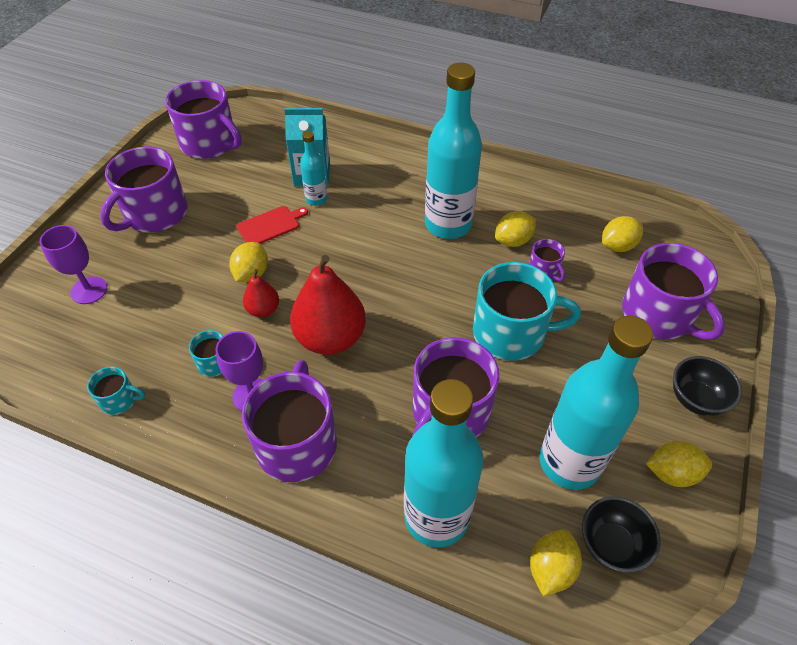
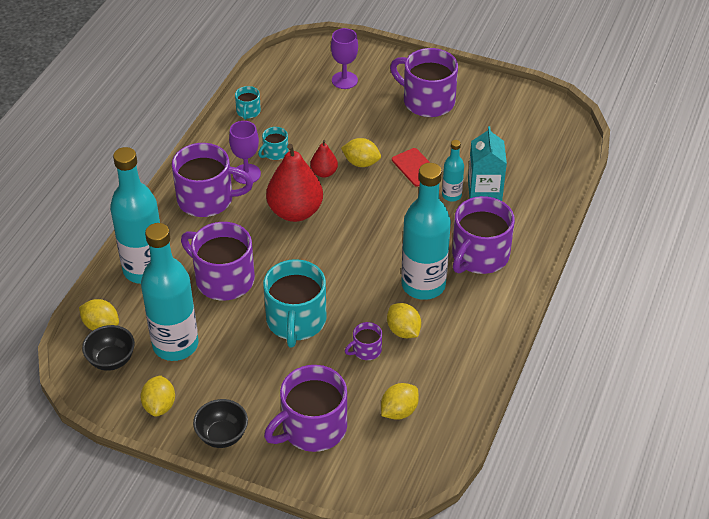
camera: 90 degrees right, 5 degrees down
(210, 143) = (523, 121): purple mug -> purple mug (479, 255)
(617, 246) = (399, 411): yellow lemon -> yellow lemon turned 75 degrees clockwise

